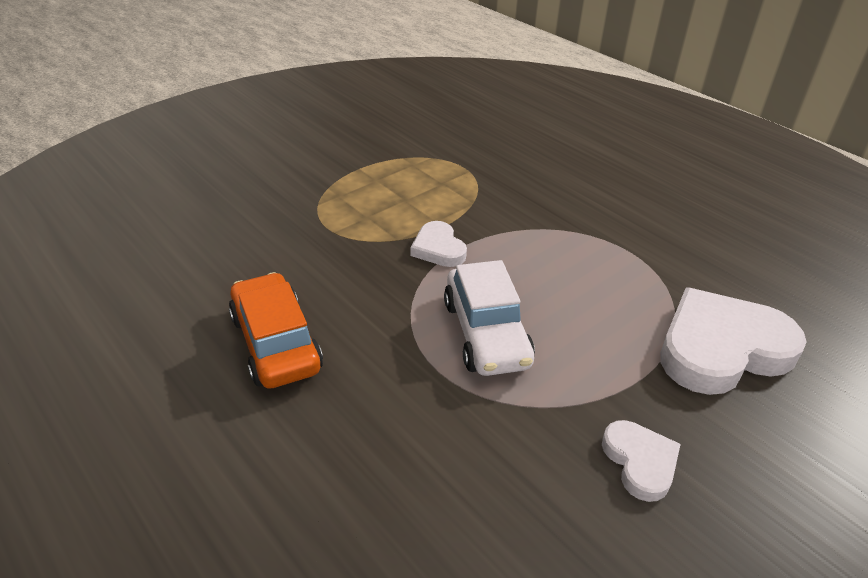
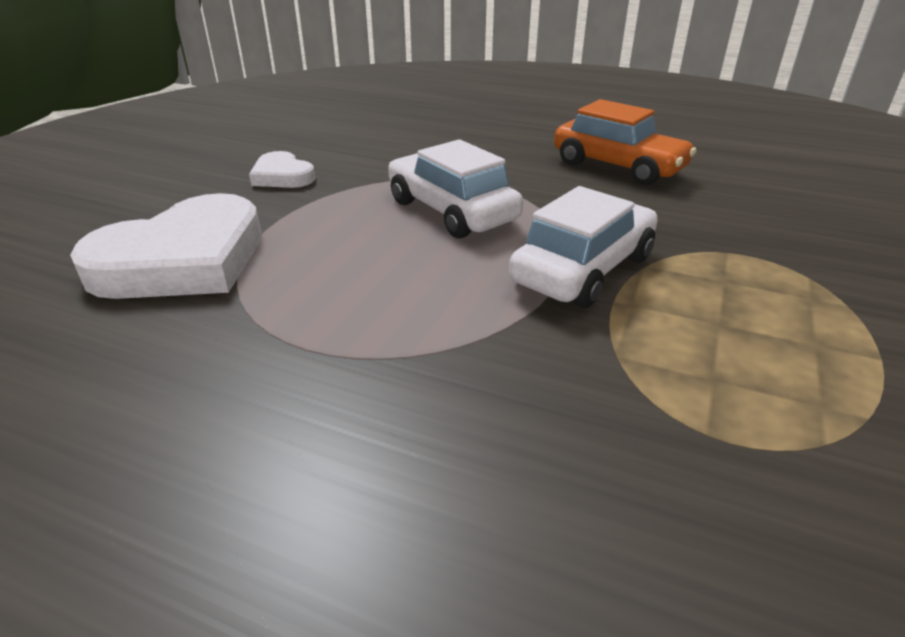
camera: 155 degrees right, 5 degrees down
(438, 248) = (583, 269): white heart -> white car

